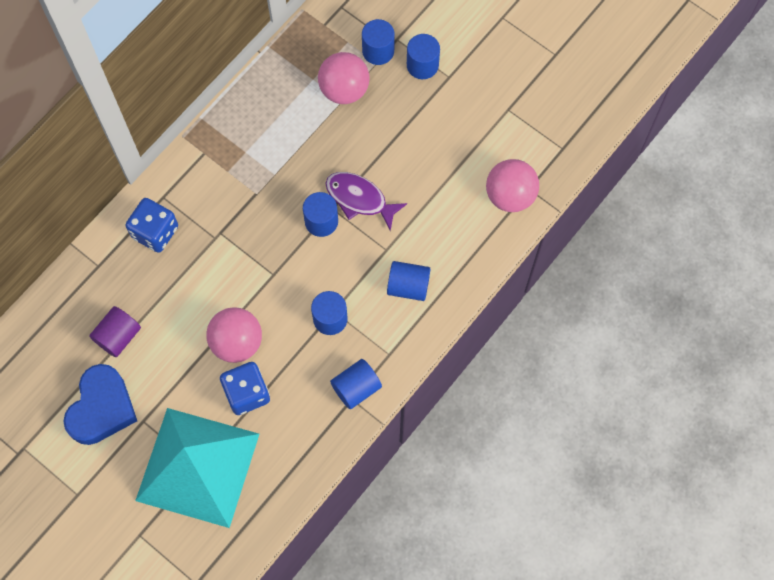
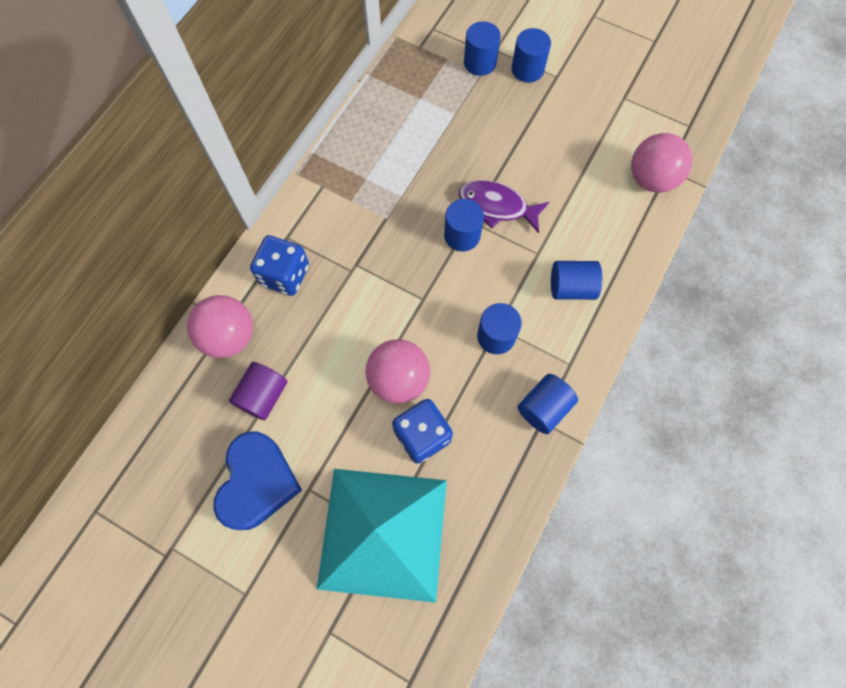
camera: 10 degrees left, 0 degrees up
(344, 90) = (454, 103): pink ball -> pink ball (229, 336)

